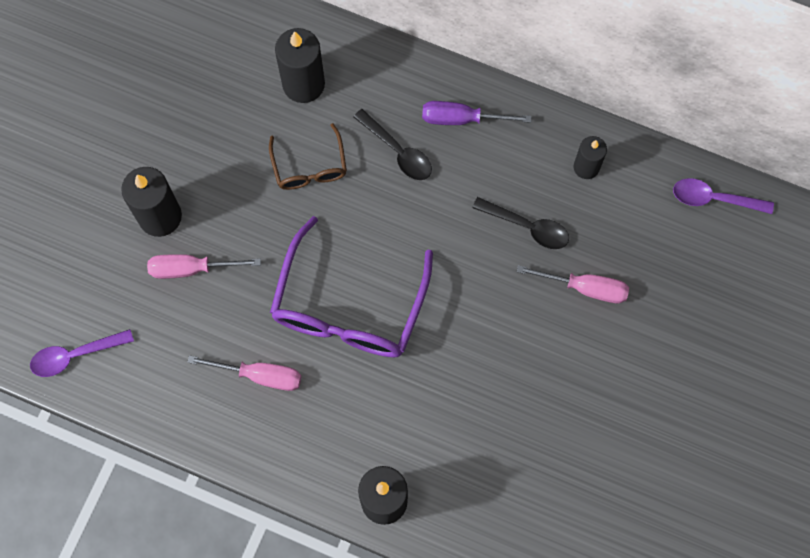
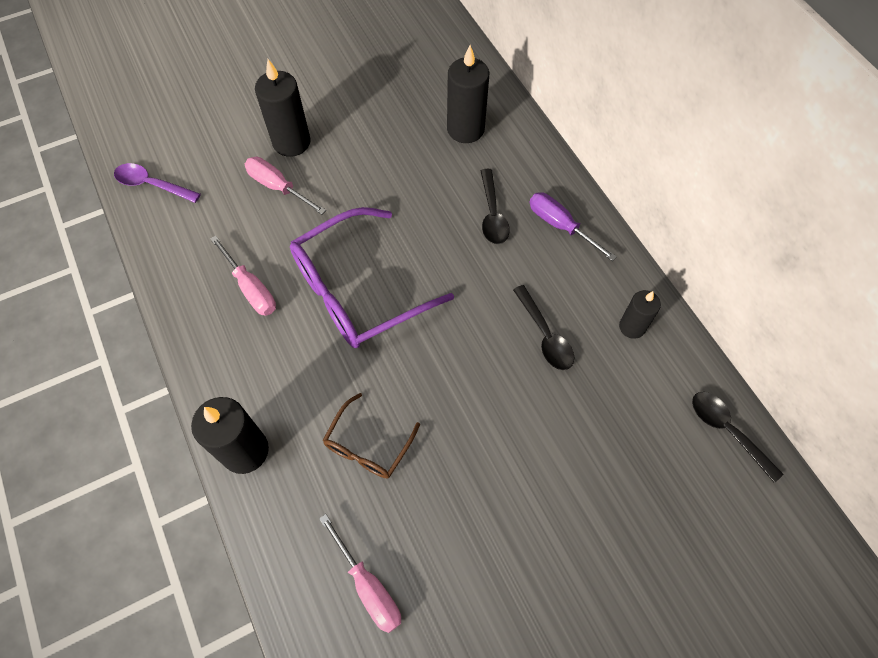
camera: 40 degrees right, 10 degrees down
(309, 167) = (420, 181): brown glasses -> brown glasses (368, 445)
(585, 288) = (553, 416): pink screwdriver -> pink screwdriver (368, 586)
(714, 199) = (727, 431): purple spoon -> black spoon

